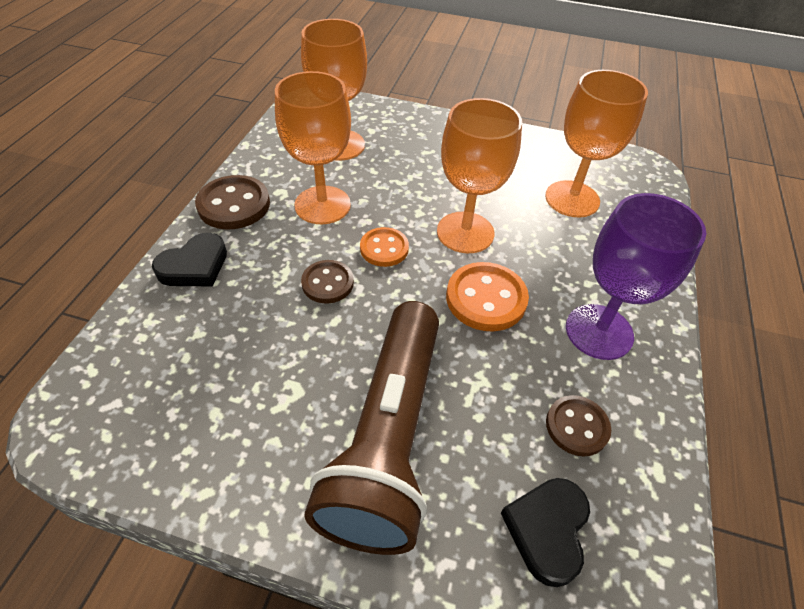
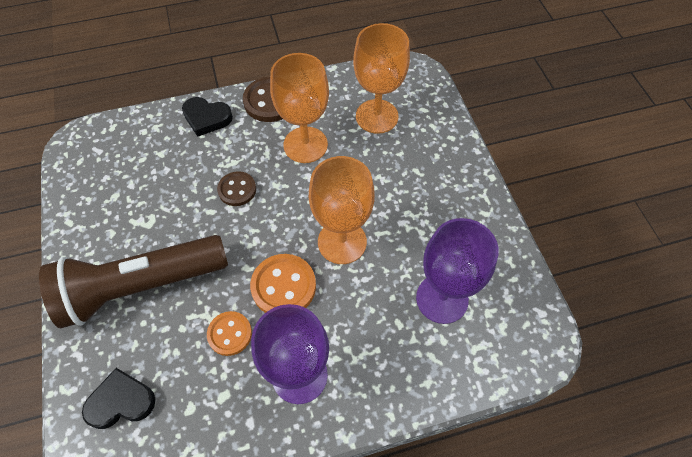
camera: 60 degrees right, 10 degrees up
(384, 248) = (289, 202): orange button -> orange button (230, 334)
(572, 199) = (442, 298): orange goblet -> purple goblet
(577, 426) = (204, 391): brown button -> none

